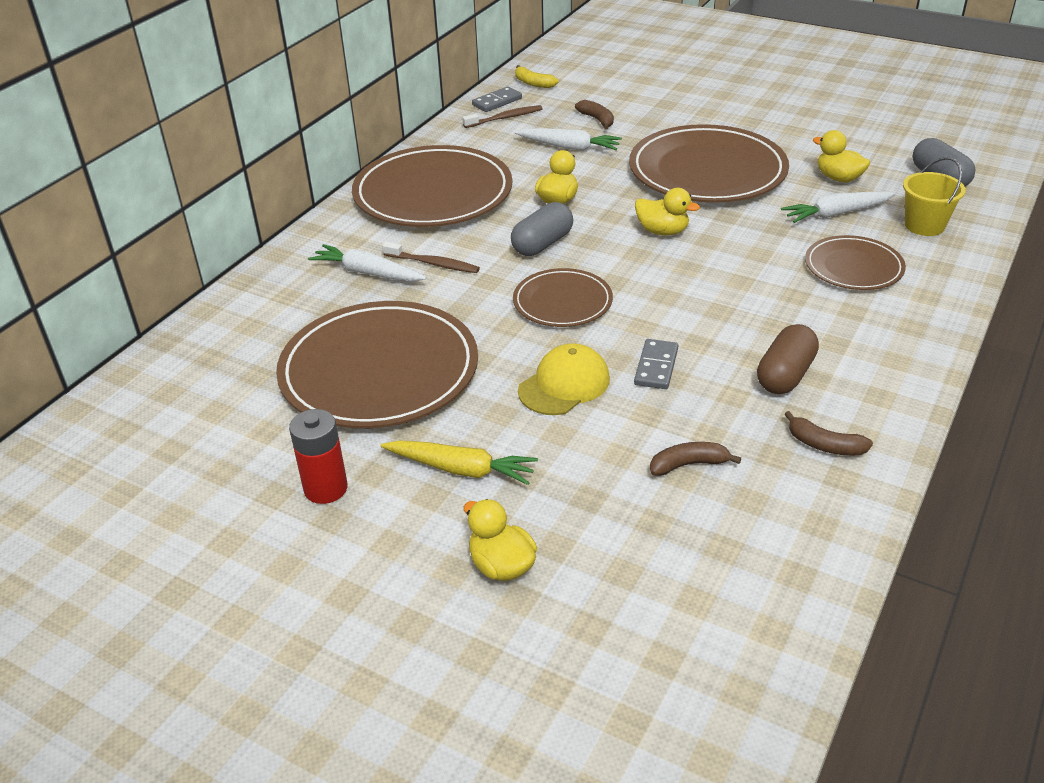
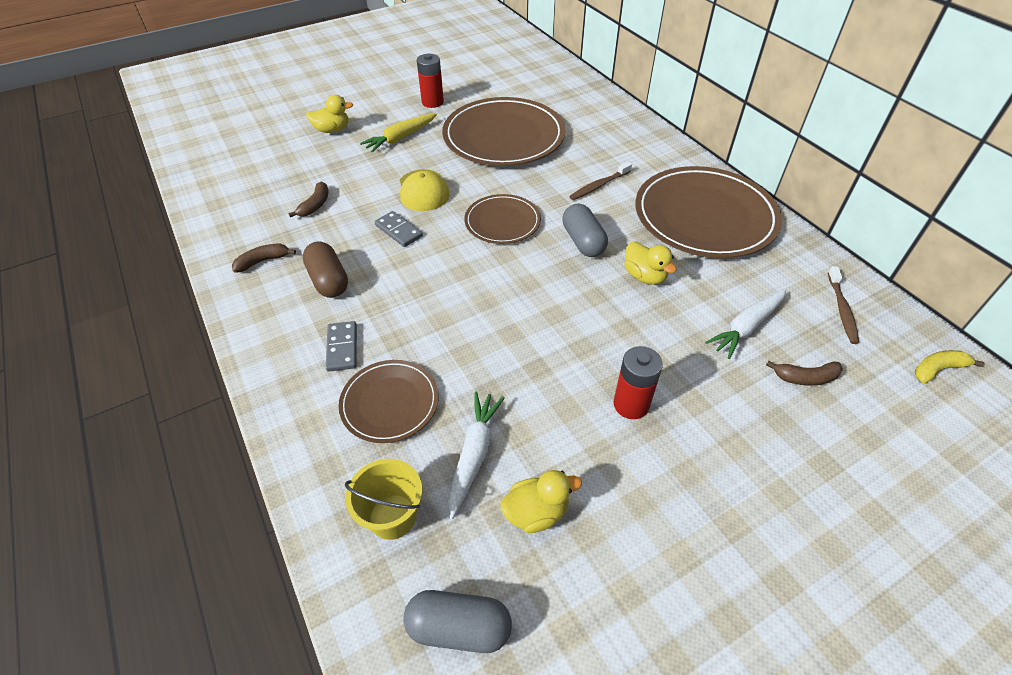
camera: 120 degrees right, 10 degrees up
(367, 273) = (610, 158): white carrot -> none
(497, 102) = (889, 319): grey domino -> grey domino (342, 348)
(662, 231) = (547, 313): yellow duck -> none
(707, 171) = (631, 404): brown plate -> red battery

